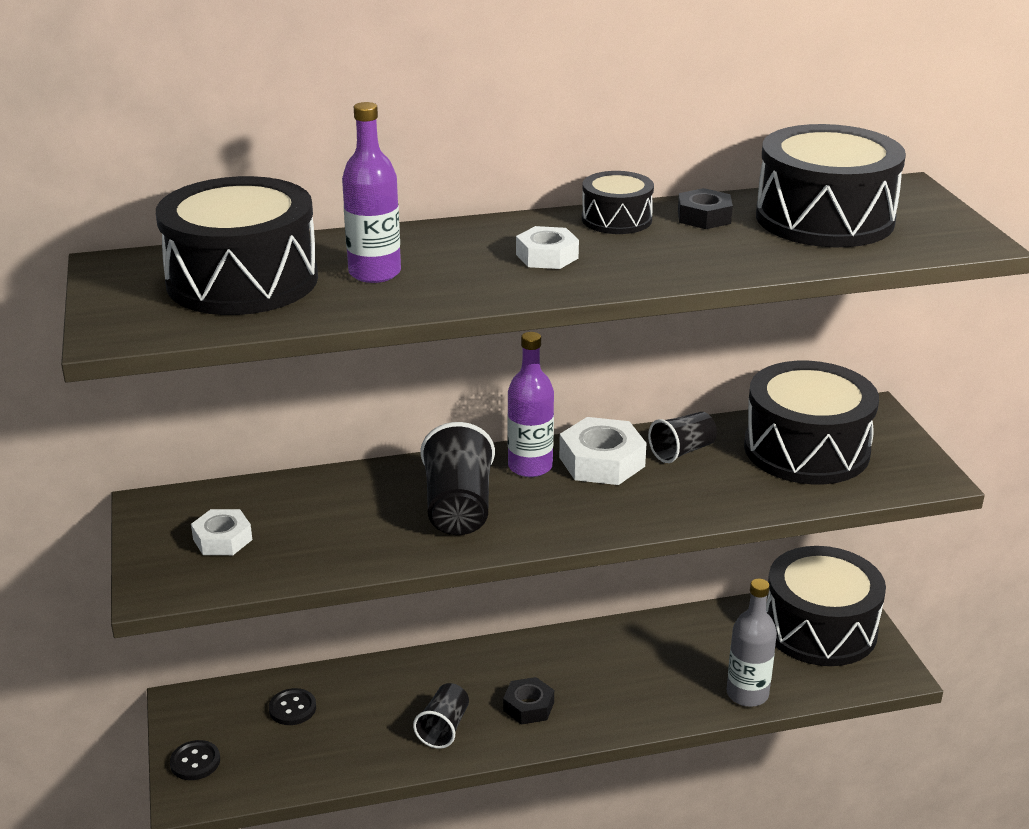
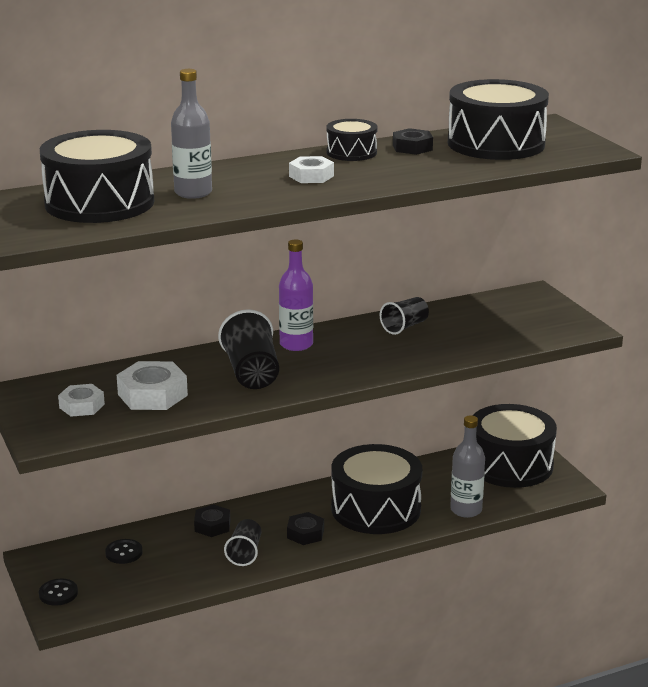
camera: 10 degrees left, 5 degrees down
(374, 273) = (193, 193): purple bottle -> grey bottle
(413, 680) = (212, 526): none -> black nut
(602, 462) = (348, 337): white nut -> white nut (152, 395)
(806, 449) = (493, 319): black drum -> black drum (376, 508)

